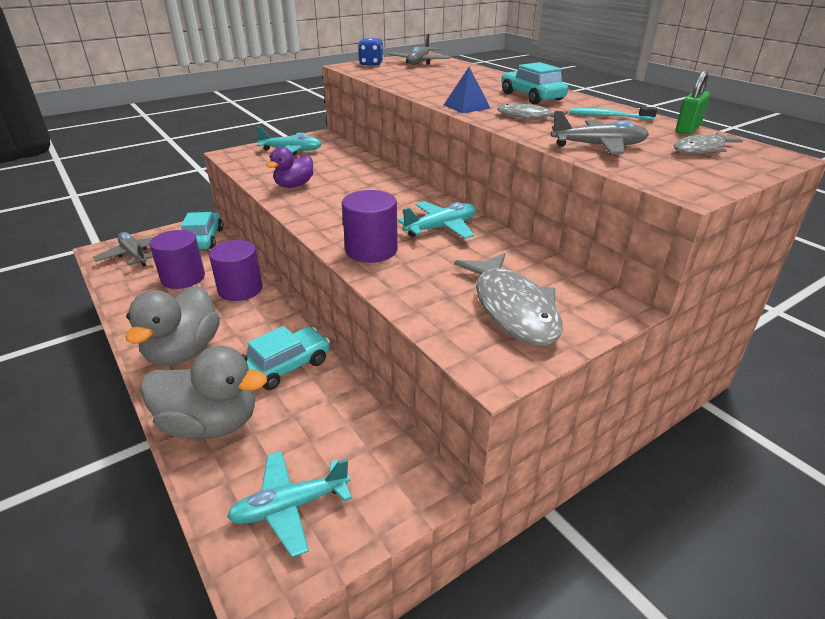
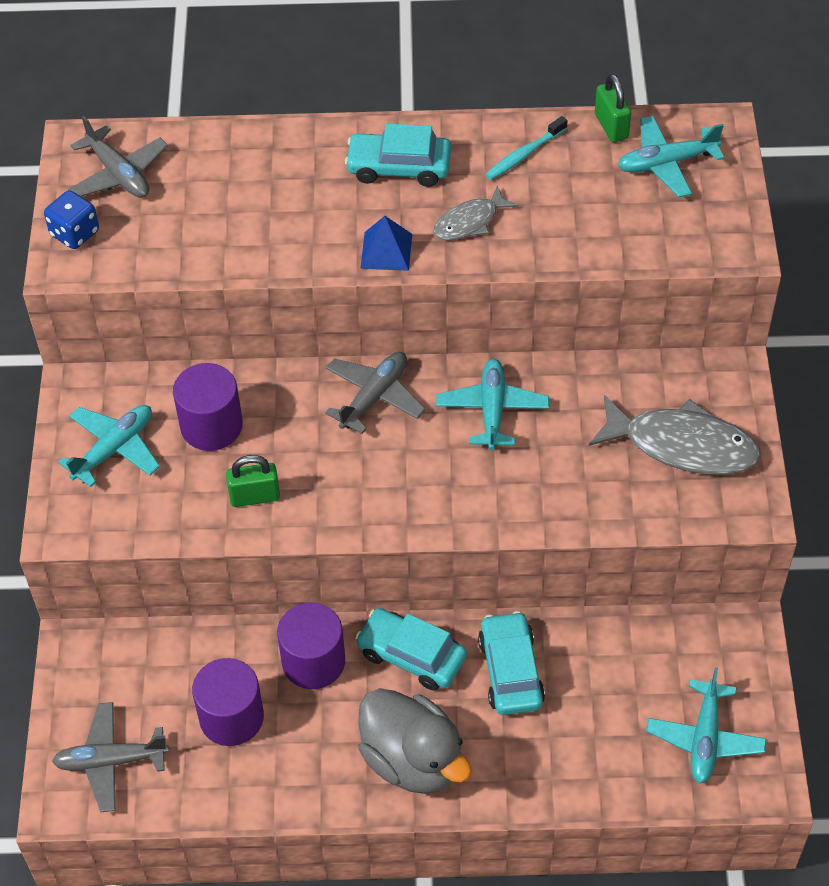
camera: 55 degrees left, 20 degrees up
(203, 239) = (129, 662): turquoise car -> turquoise car (411, 656)
(211, 424) = (558, 767): grey duck -> none
(294, 185) = (255, 497): purple duck -> green padlock
(371, 250) = (496, 497): purple cylinder -> purple cylinder (211, 426)
(598, 146) = (601, 229): grey plane -> grey plane (374, 397)
(701, 149) = (666, 163): grey fish -> turquoise plane

